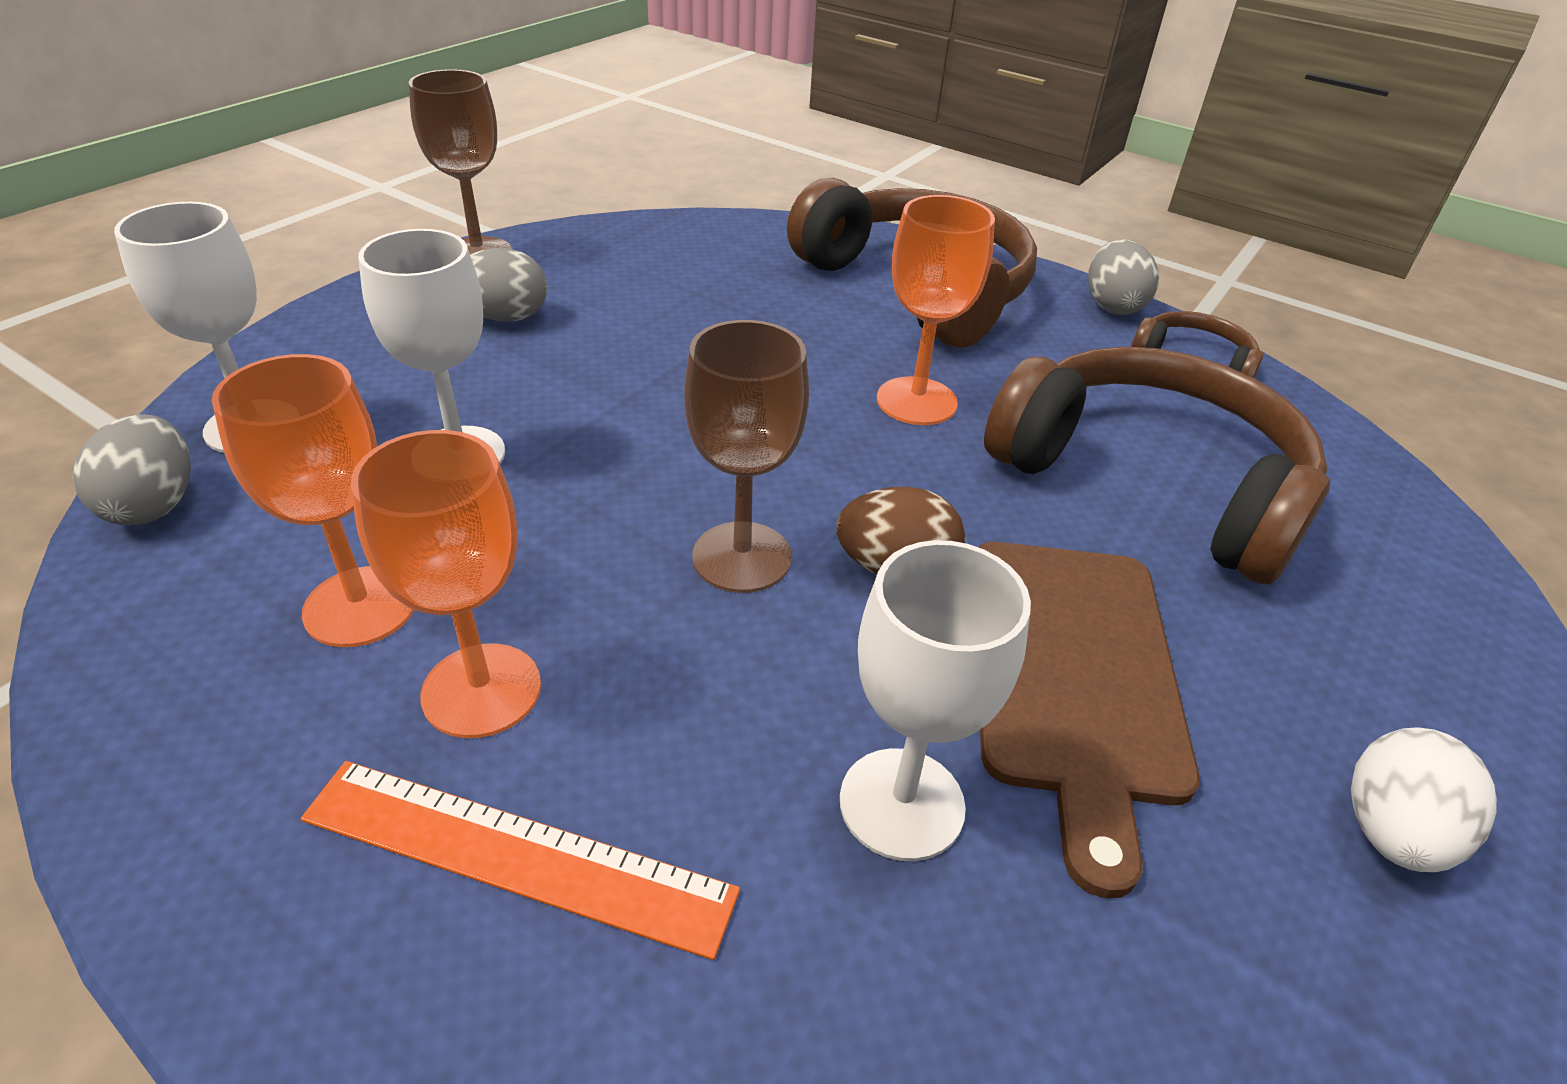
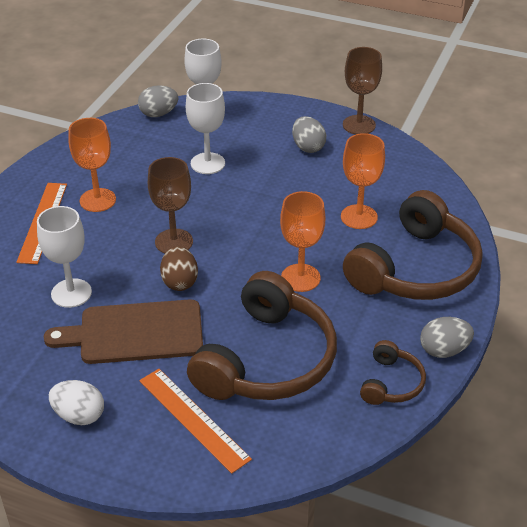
camera: 80 degrees right, 0 degrees up
(360, 606) = (125, 167): orange goblet -> orange goblet (359, 217)
(1339, 613) = (193, 419): none -> orange ruler

